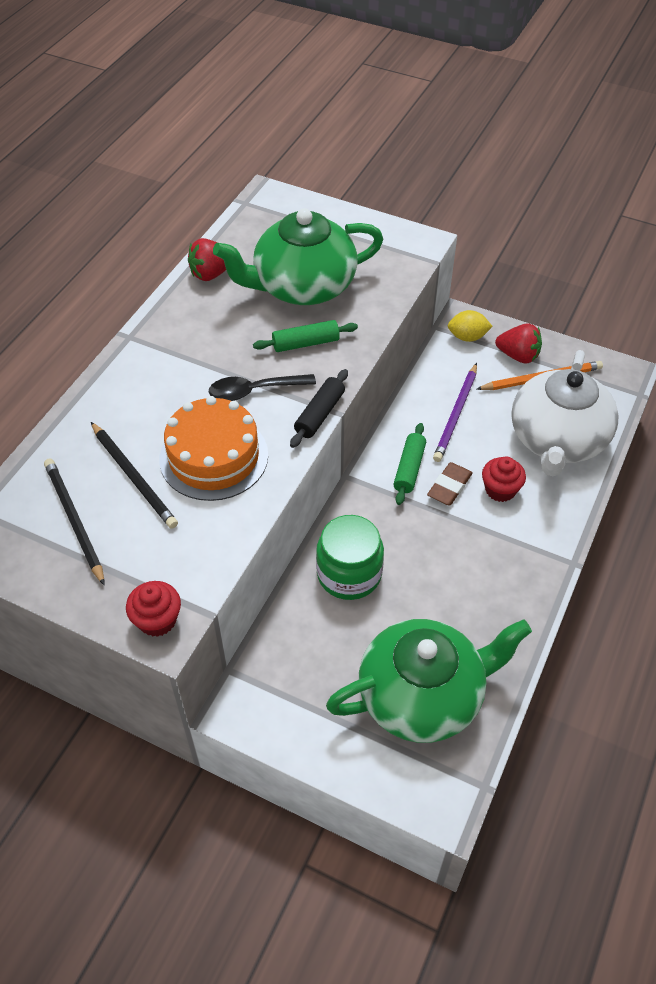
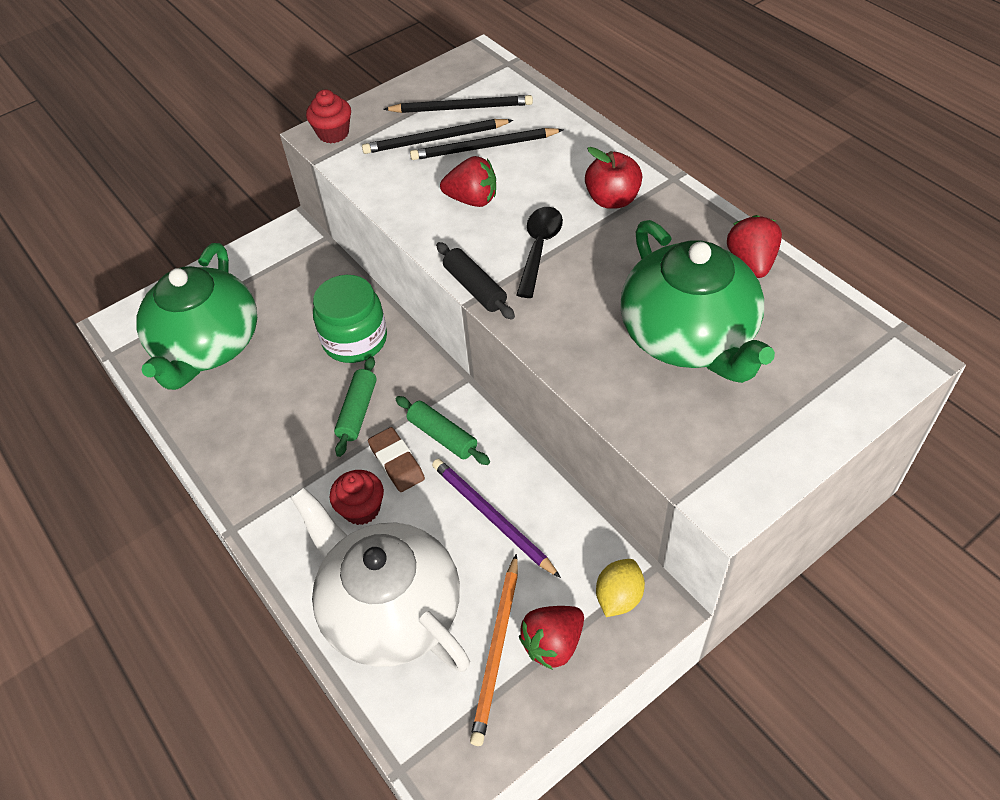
camera: 120 degrees right, 0 degrees up
(135, 522) = (435, 139): none -> black pencil
(173, 365) = (612, 200): none -> red apple
(214, 457) = (472, 200): orange cake -> red strawberry
(302, 286) = (689, 337): green teapot -> green teapot turned 150 degrees clockwise
(306, 343) = (587, 309): green rolling pin -> green rolling pin (357, 411)

